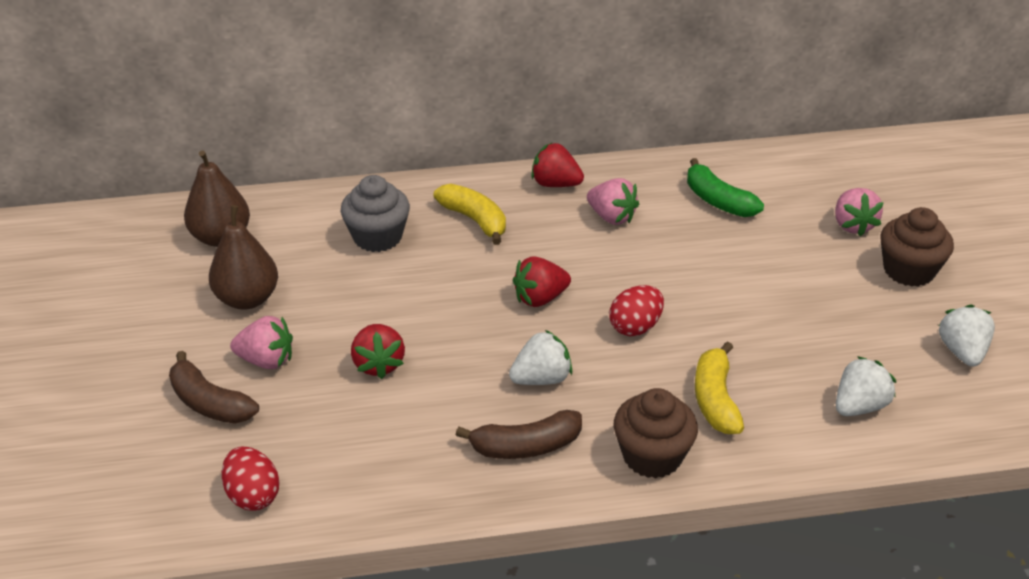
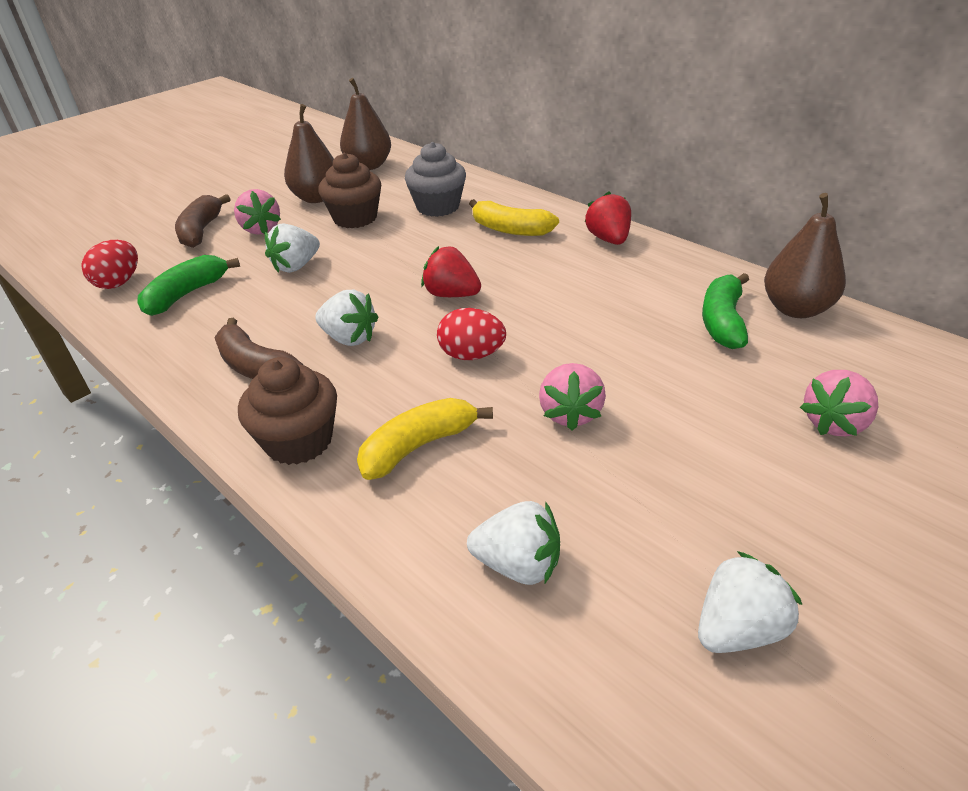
camera: 55 degrees right, 0 degrees up
(343, 453) = (187, 294): none -> green banana
(378, 364) = (296, 266): red strawberry -> white strawberry
(475, 220) = (510, 229): yellow banana -> yellow banana turned 105 degrees clockwise
(611, 217) = (606, 280): pink strawberry -> pink strawberry (570, 413)
(737, 166) = (795, 309): none -> brown pear
(908, 270) = (826, 504): brown cupcake -> brown cupcake (355, 218)

